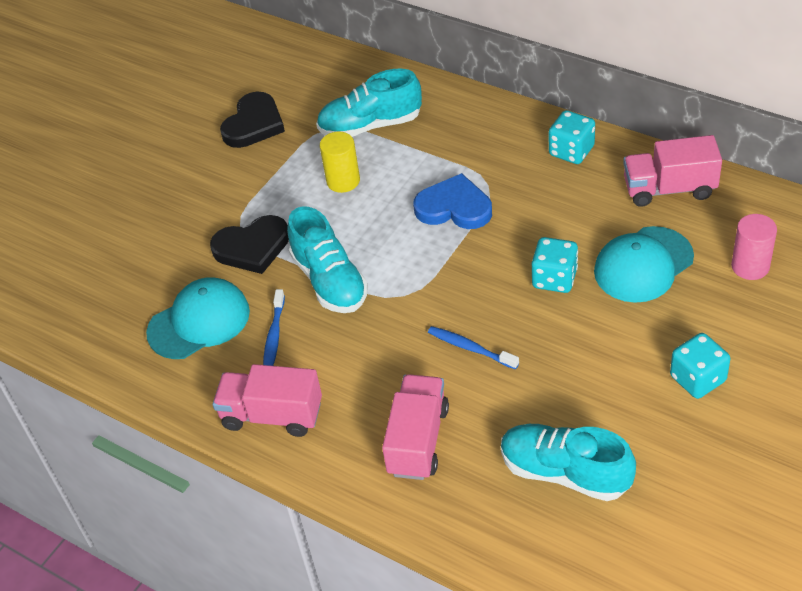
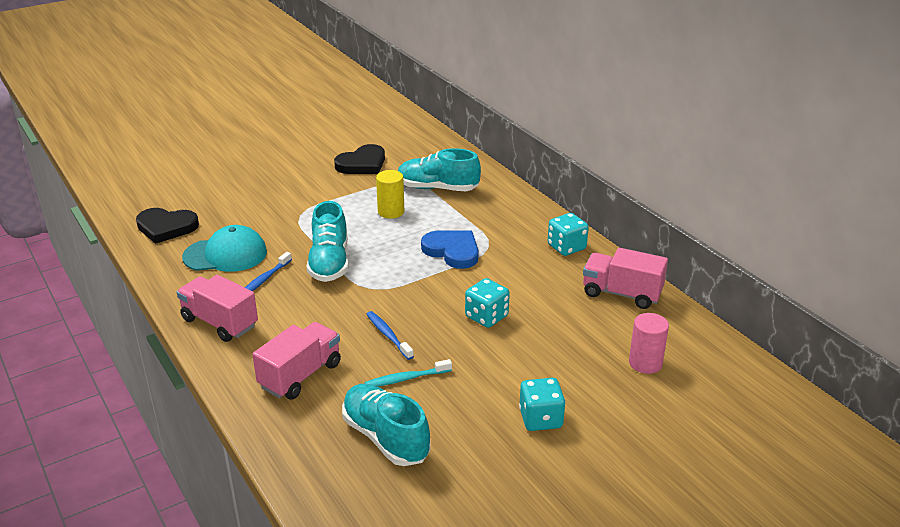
camera: 20 degrees right, 15 degrees down
(252, 247) = (298, 227): black heart -> black heart (166, 227)
(531, 393) = (406, 379): none -> turquoise toothbrush
(643, 265) = (561, 332): turquoise cap -> none

